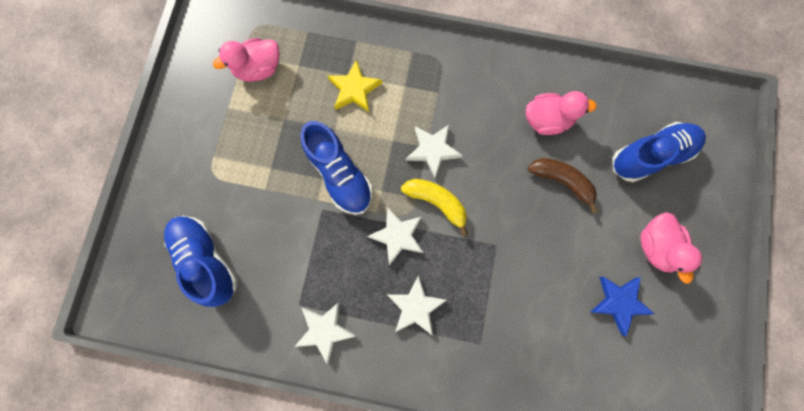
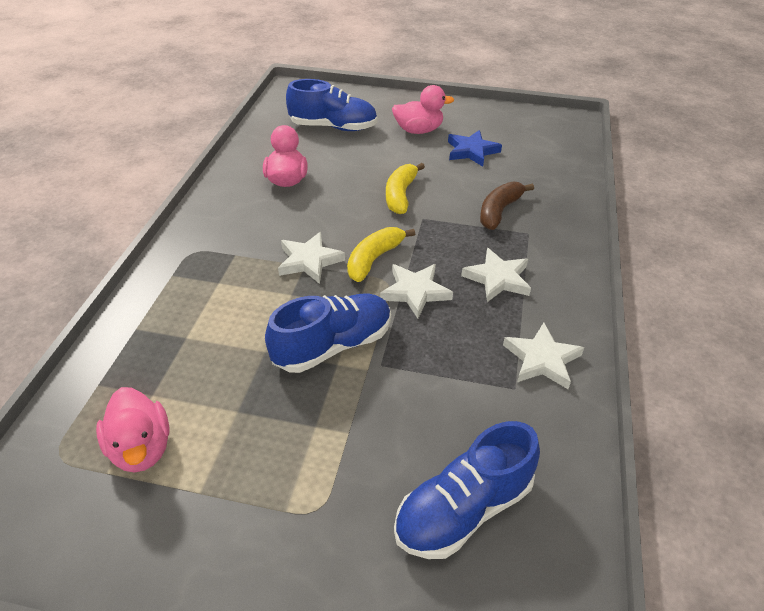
camera: 90 degrees left, 35 degrees down
(354, 89) = (210, 331): yellow star -> none
(531, 225) = (400, 195): none -> yellow banana
(562, 181) = (354, 174): brown banana -> brown banana (499, 211)
(649, 156) = (333, 127): blue shoe -> blue shoe turned 120 degrees clockwise

